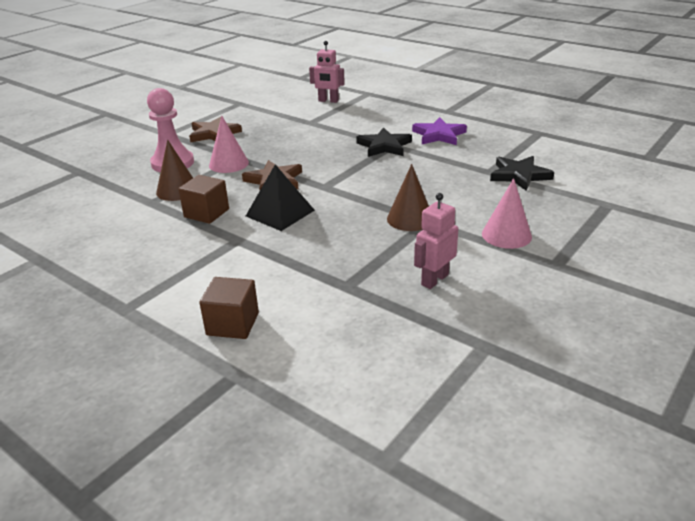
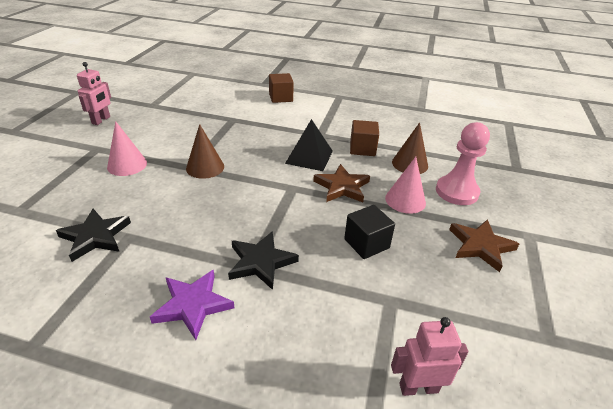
camera: 155 degrees right, 5 degrees up
(296, 145) = (366, 243): none -> black cube
(434, 280) = (180, 129): pink robot -> pink robot (101, 120)

